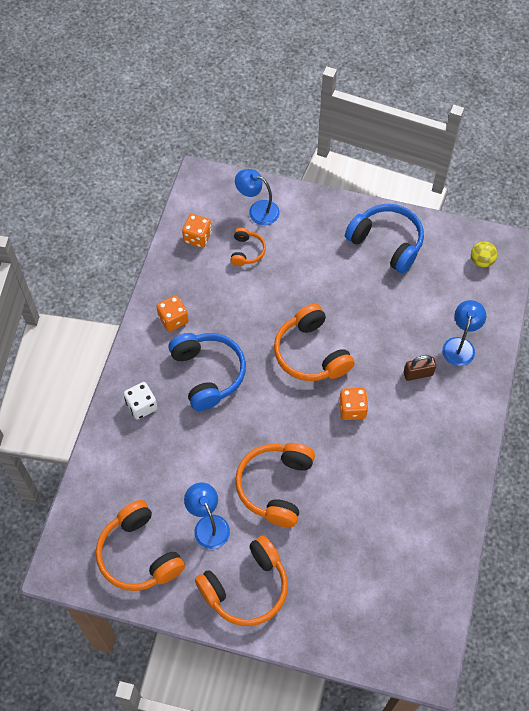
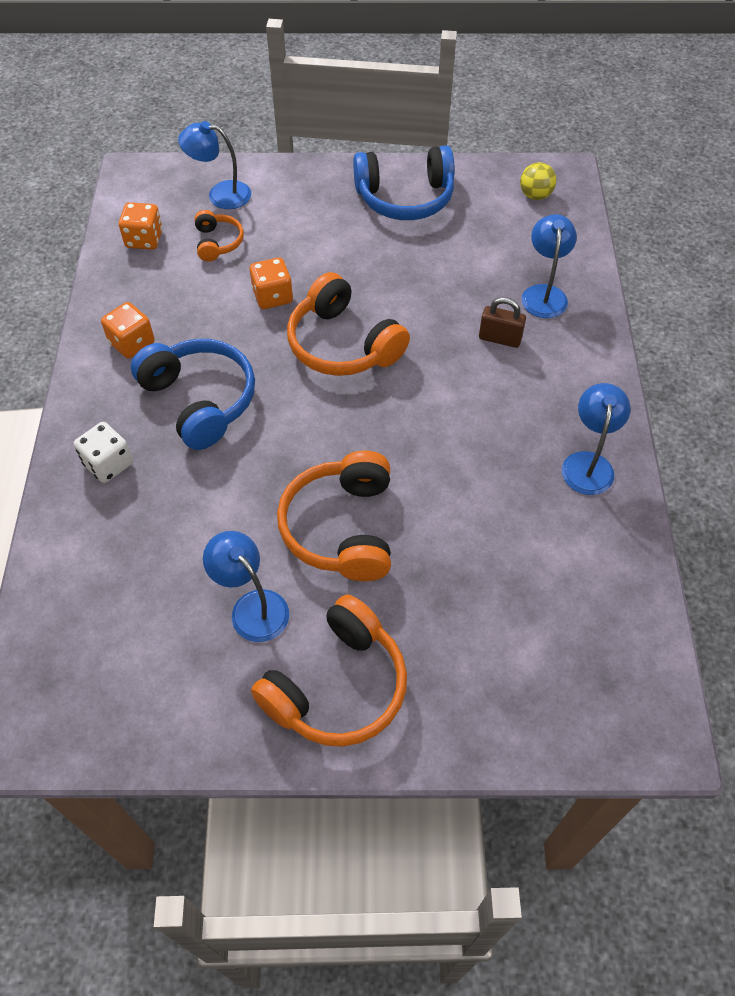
camera: 15 degrees left, 5 degrees down
(139, 554) = (149, 679): orange headphones -> none
(352, 409) = (423, 401): orange dice -> orange dice (272, 296)
(387, 242) = (405, 198): blue headphones -> blue headphones turned 150 degrees clockwise
(418, 374) = (500, 339): brown padlock -> brown padlock turned 45 degrees clockwise
(446, 481) = (588, 463): none -> blue lamp

